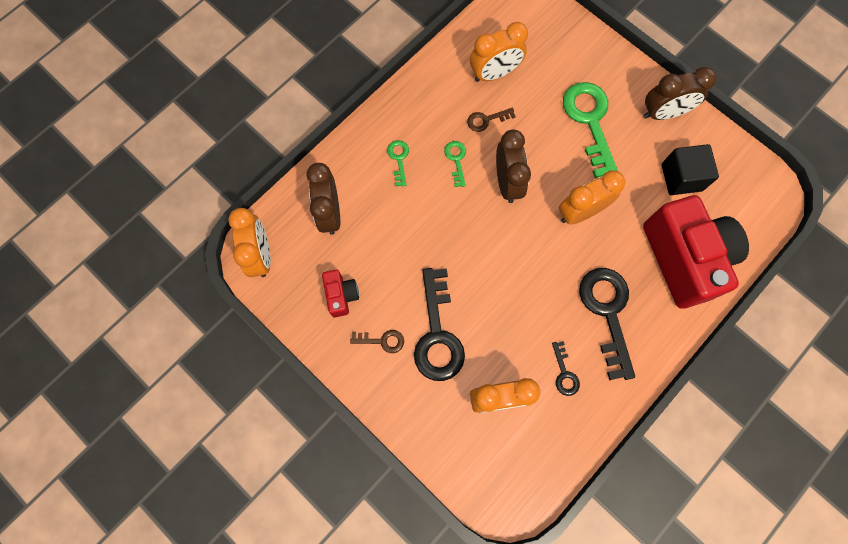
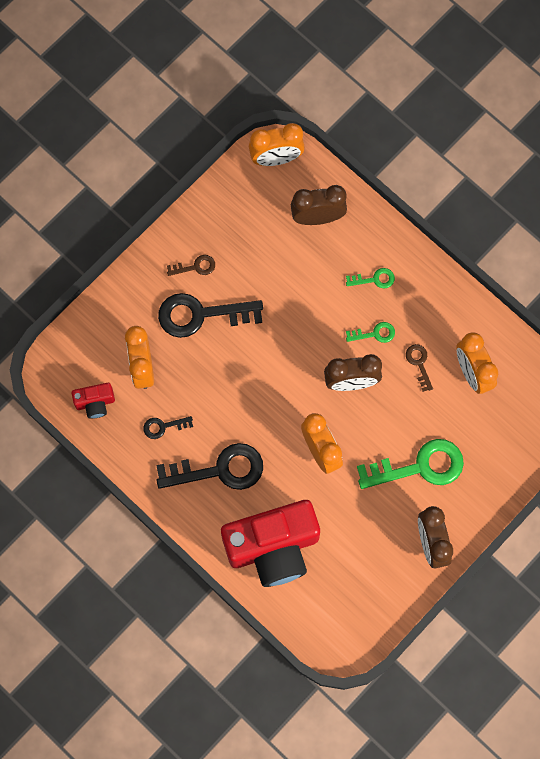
camera: 90 degrees right, 0 degrees up
(341, 295) = (238, 230): red camera -> red camera (95, 403)
(382, 340) = (195, 267): brown key -> brown key turned 105 degrees counterclockwise
(681, 177) = (359, 554): black cube -> none

